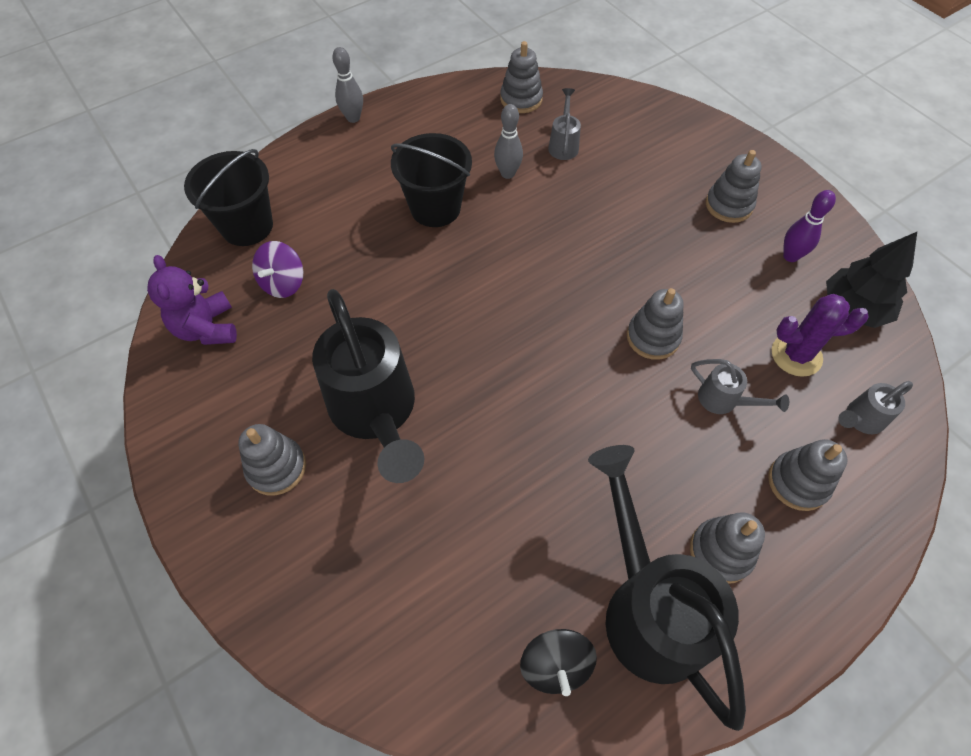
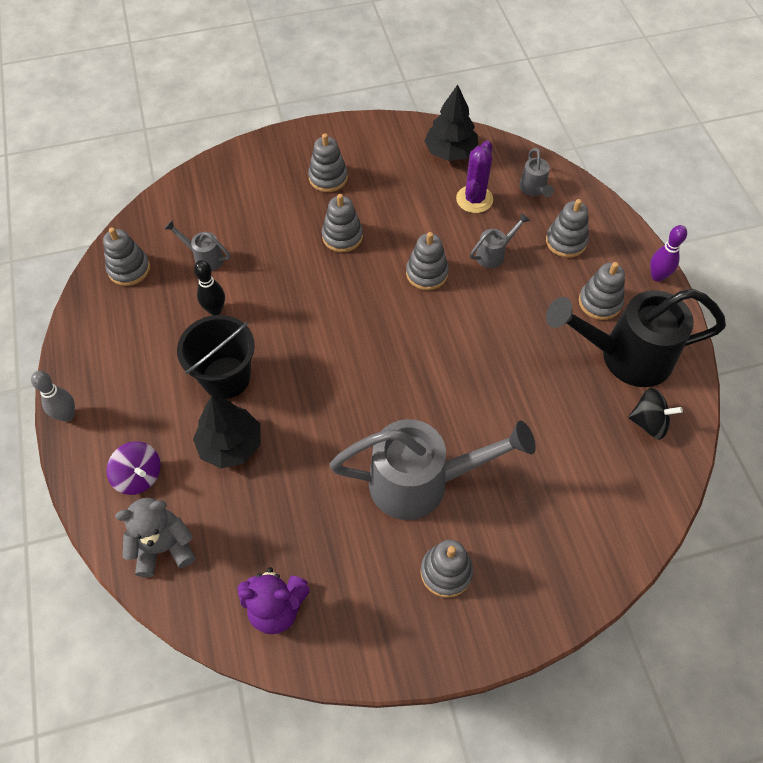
camera: 70 degrees left, 0 degrees up
(247, 226) = (164, 547): black bucket -> grey teddy bear
(283, 283) = (253, 527): purple spinning top -> purple spinning top (139, 476)
(364, 237) = (231, 444): none -> black tree
(376, 414) = (423, 482): black watering can -> grey watering can
(507, 173) = (215, 310): grey bowling pin -> black bowling pin
(656, 243) = (342, 236): none -> grey stacking toy
(790, 256) = (392, 164): purple bowling pin -> purple bowling pin (657, 276)

